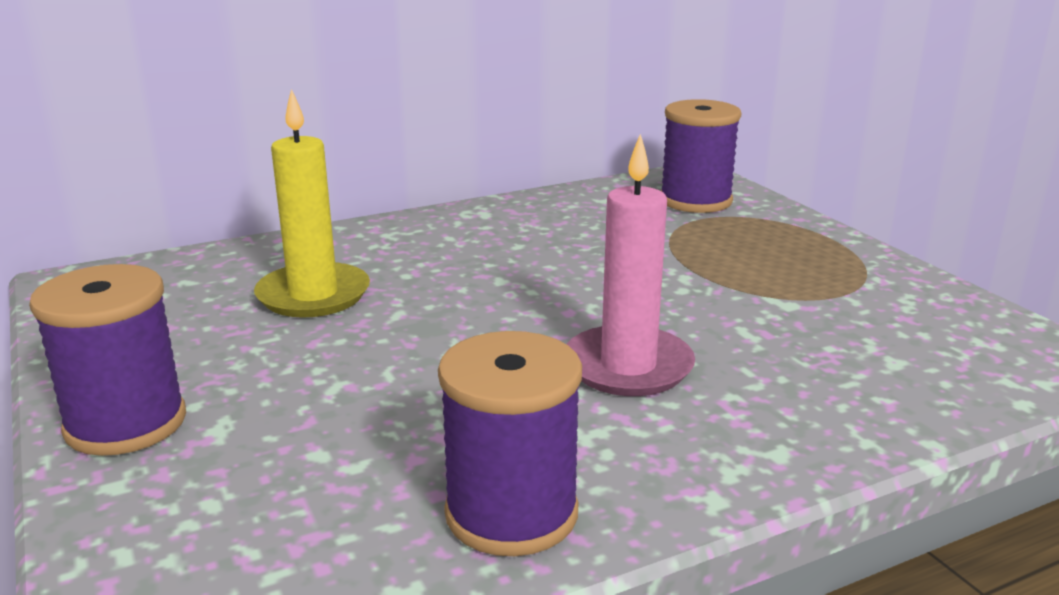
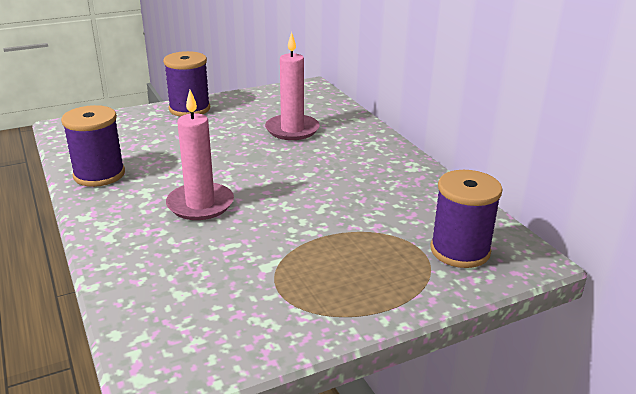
camera: 90 degrees right, 5 degrees up
(313, 295) = (292, 130): yellow candle -> pink candle

